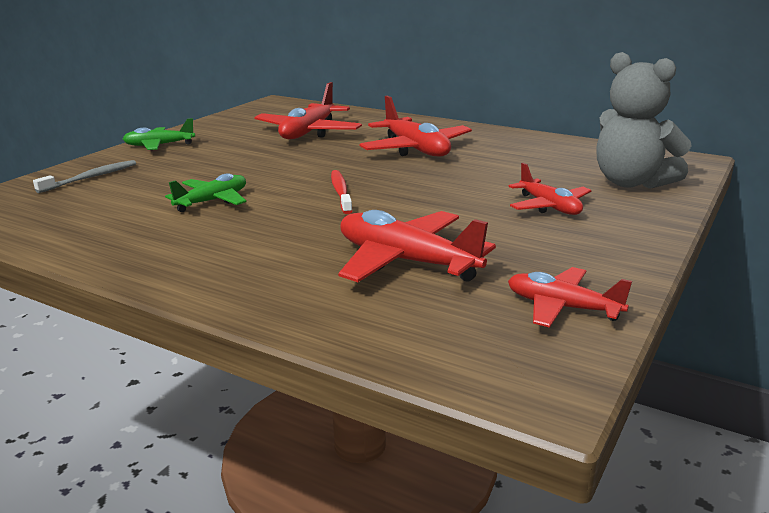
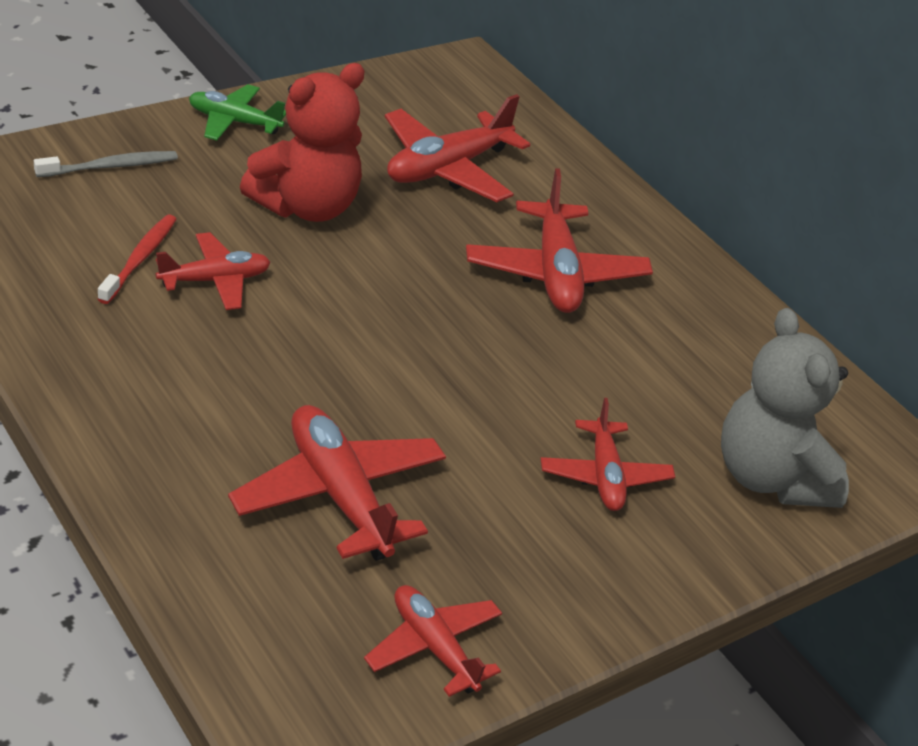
camera: 20 degrees right, 15 degrees up
(212, 201) = (215, 280): green plane -> red plane
(241, 162) = (306, 207): none -> red teddy bear
(341, 192) = (376, 330): red toothbrush -> red toothbrush (139, 259)

